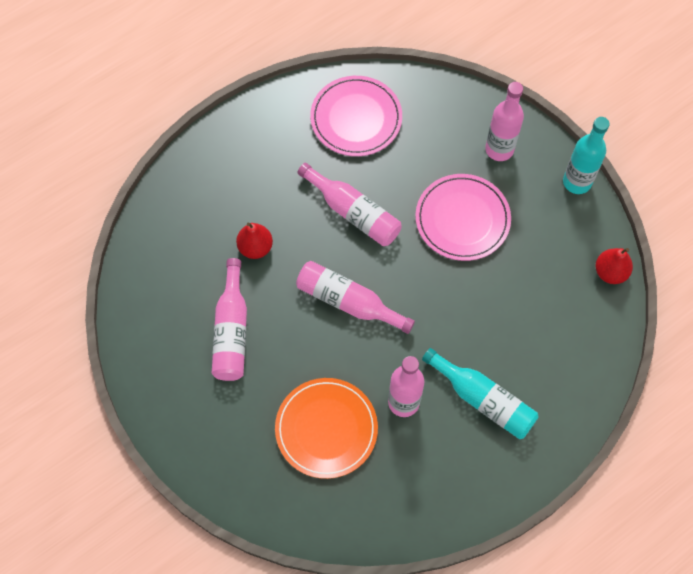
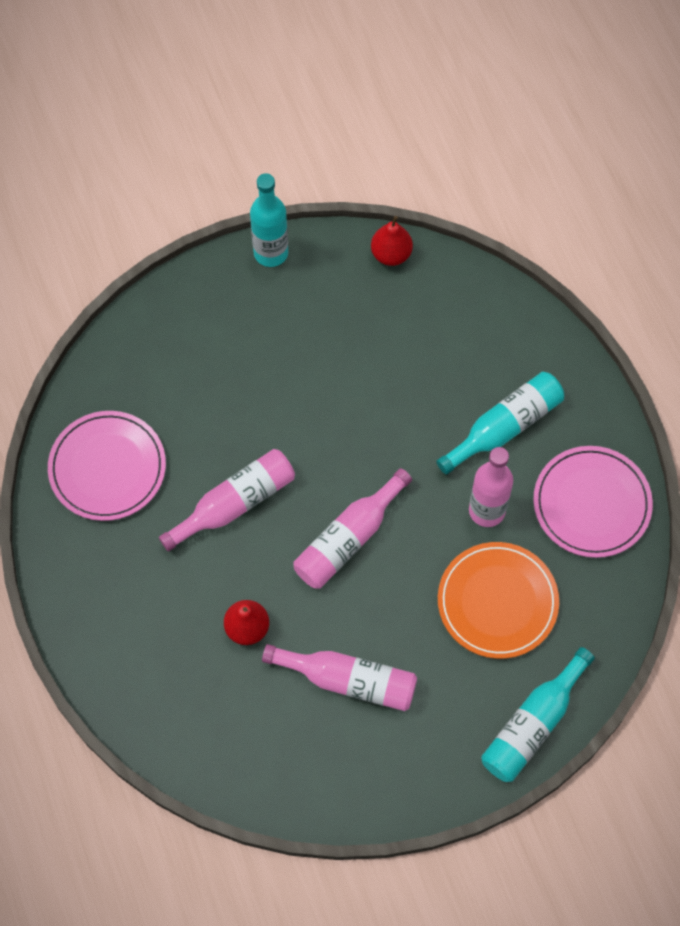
camera: 75 degrees left, 0 degrees up
(229, 481) = (533, 724): none -> turquoise bottle
(462, 219) = (280, 386): pink plate -> pink plate (591, 503)
(499, 149) = (203, 321): pink bottle -> none

